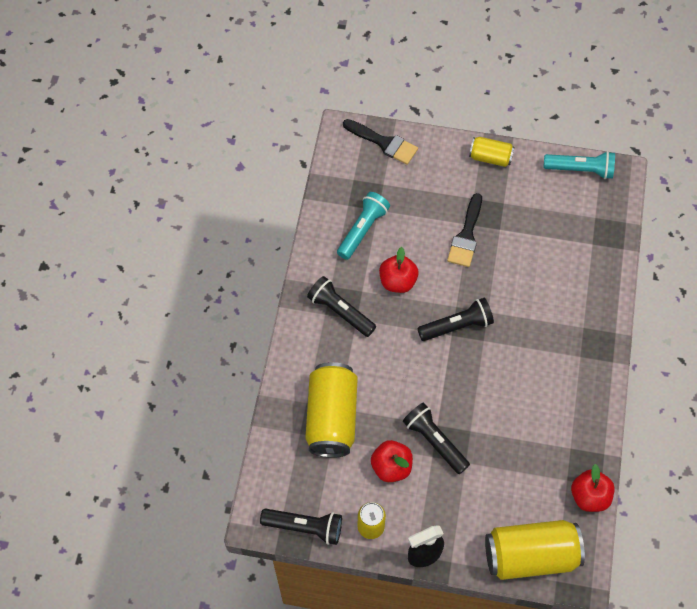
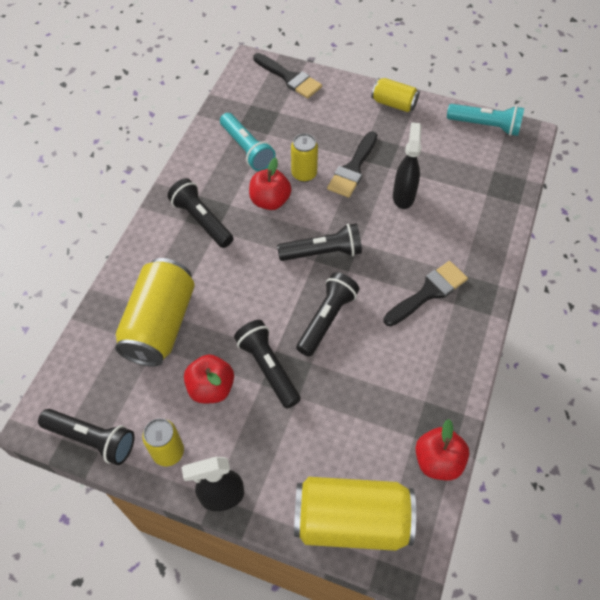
camera: 10 degrees right, 5 degrees down
(362, 230) = (247, 149): turquoise flashlight -> turquoise flashlight turned 105 degrees clockwise
(422, 248) = (304, 174): none -> yellow can
(474, 389) = (326, 319): none -> black flashlight
(518, 257) = (403, 196): none -> black spray bottle
(557, 350) = (428, 292): none -> black brush

